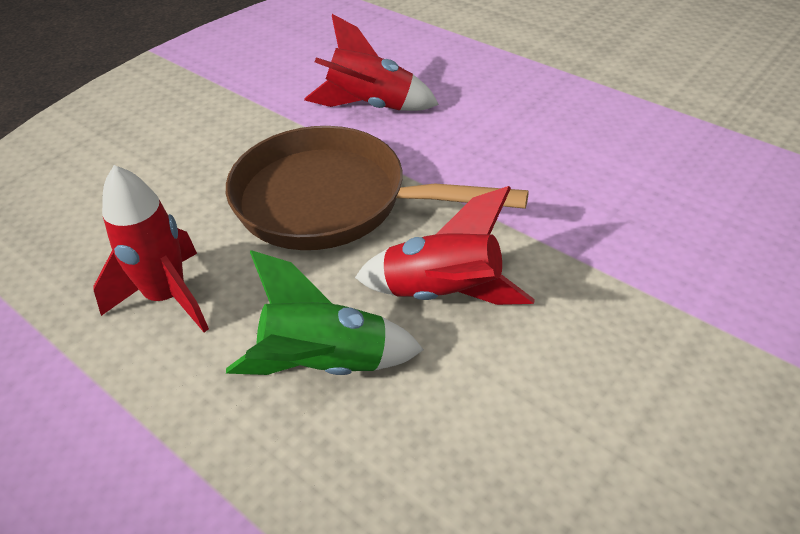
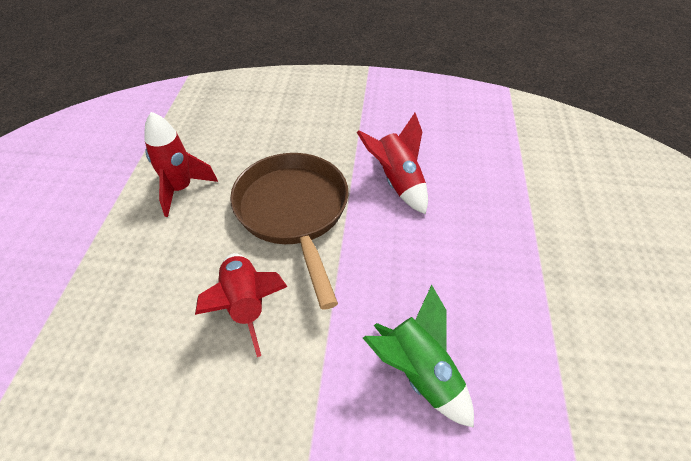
camera: 55 degrees right, 5 degrees up
(325, 365) = (164, 277): green rocket -> green rocket (419, 374)

